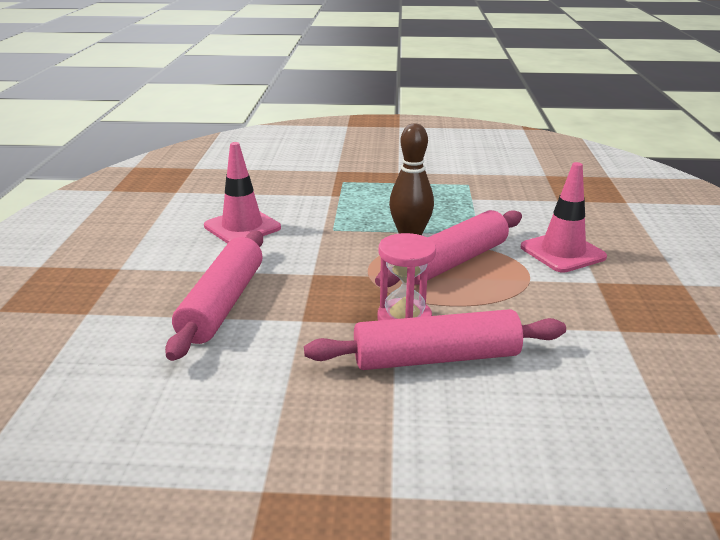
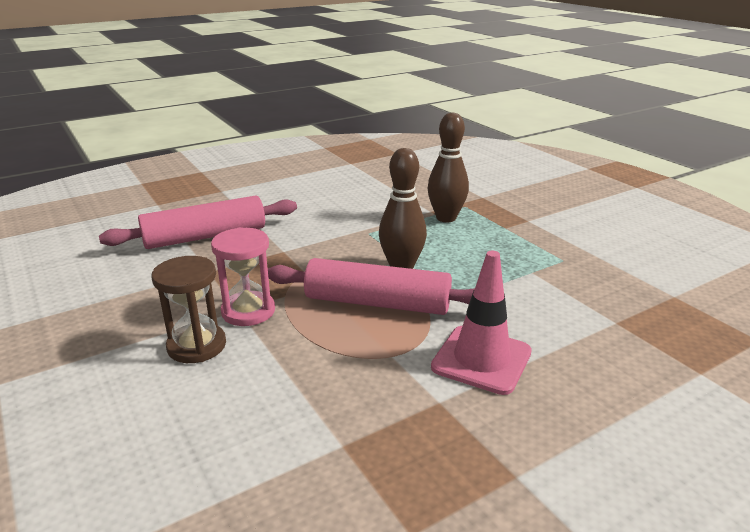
camera: 55 degrees right, 0 degrees up
(242, 227) = (325, 201): pink traffic cone -> none
(353, 194) = (446, 218): none -> brown bowling pin
(436, 358) = (196, 346): pink rolling pin -> brown hourglass

